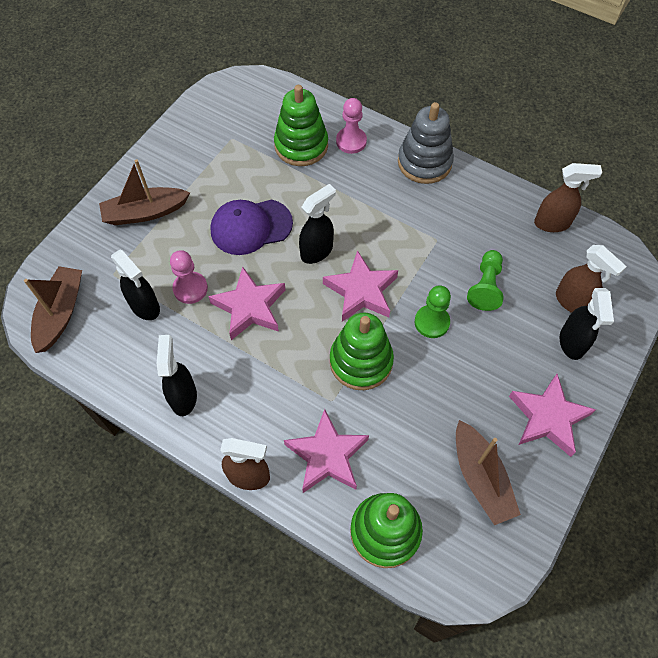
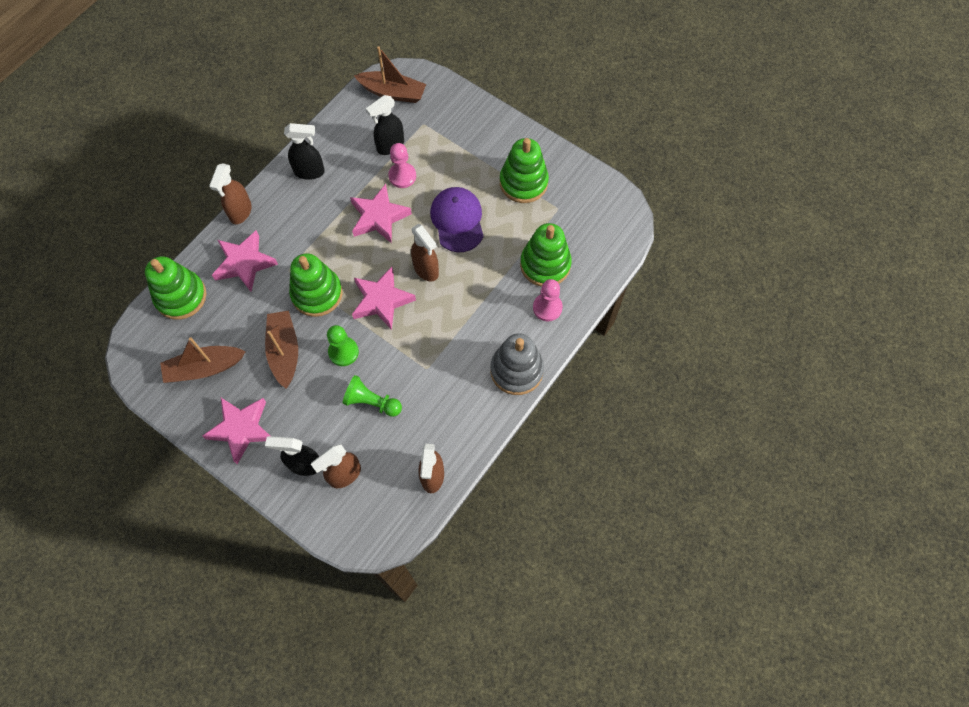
camera: 95 degrees right, 5 degrees up
(145, 212) = (480, 144): brown boat -> brown boat (284, 351)
(199, 169) = (523, 182): none -> green stacking toy
(317, 251) = (426, 269): black spray bottle -> brown spray bottle

